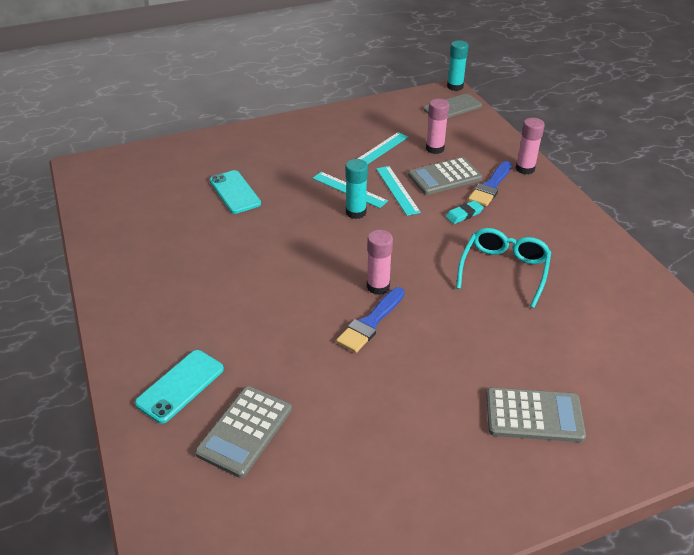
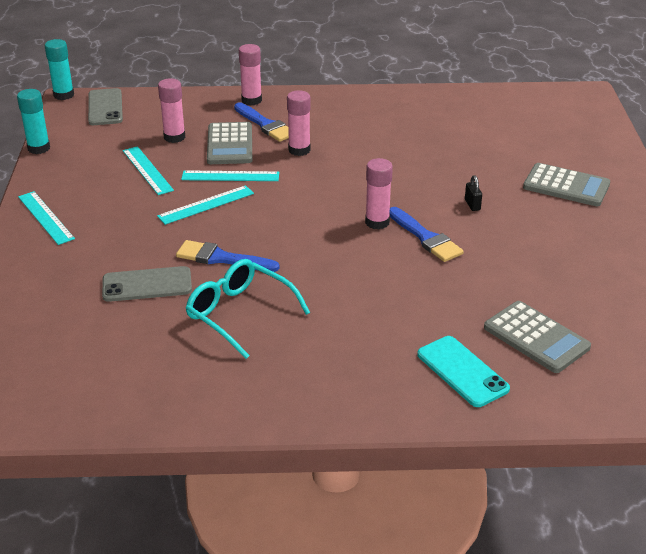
camera: 70 degrees left, 5 degrees down
(235, 192) = (147, 285): turquoise phone -> grey phone
(282, 216) = (222, 258): none -> blue brush
(293, 129) = (46, 217): none -> turquoise ruler
(356, 212) = (250, 209): turquoise glue stick -> turquoise glue stick (39, 148)
(446, 344) = (472, 205): none -> black padlock
(464, 214) = (299, 150): turquoise eraser -> pink glue stick
(504, 270) = (393, 152): turquoise glasses -> turquoise glasses (239, 314)
(534, 415) = (566, 186): grey calculator -> grey calculator turned 90 degrees clockwise

